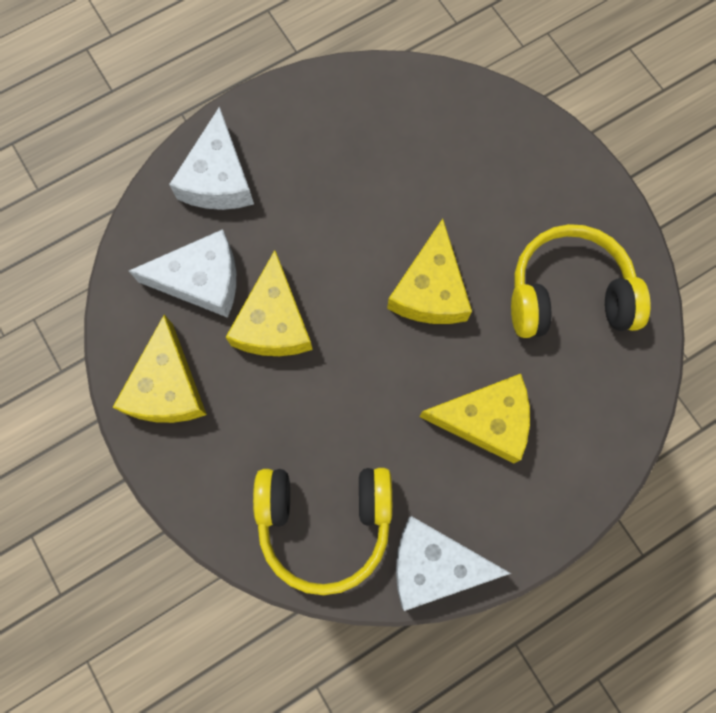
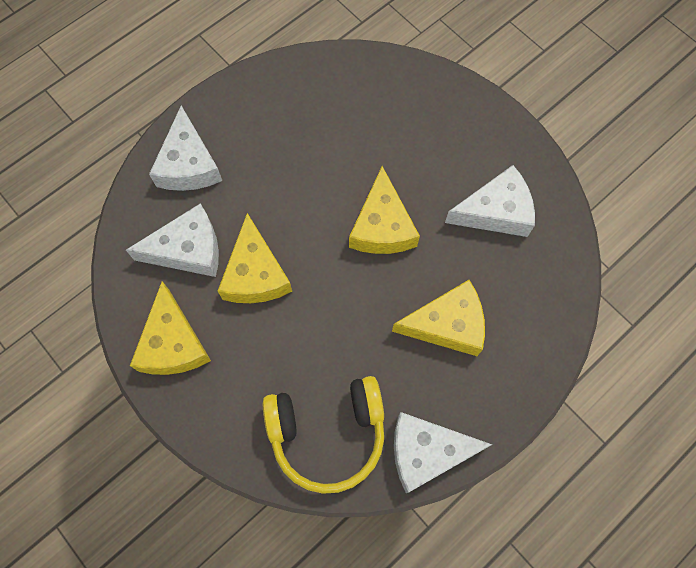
camera: 10 degrees left, 5 degrees down
(568, 294) = (495, 211): yellow headphones -> white cheese

